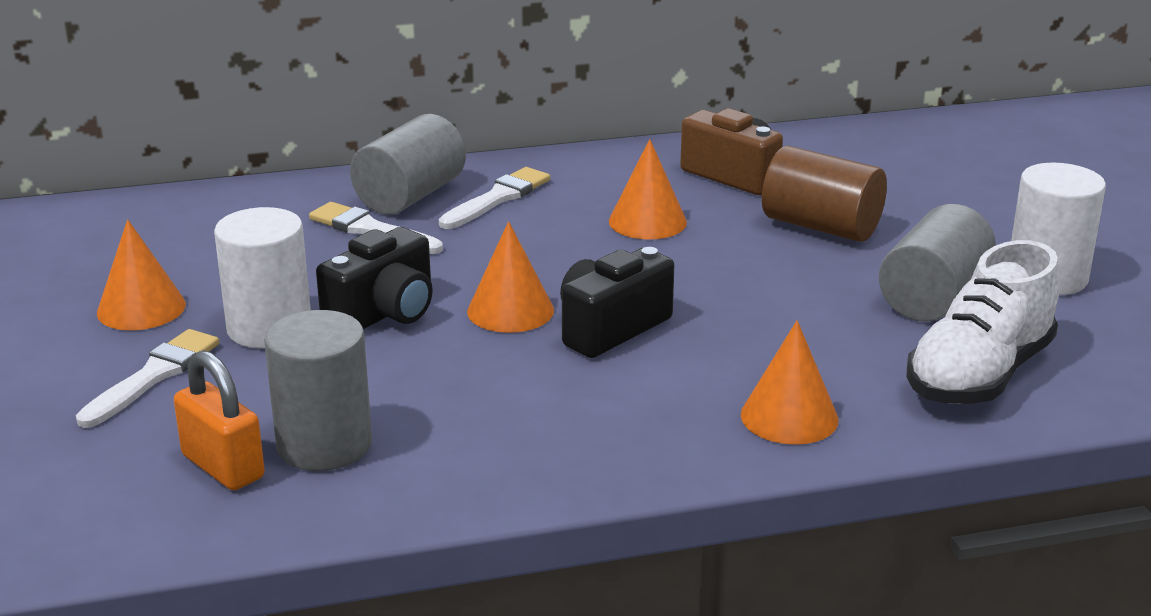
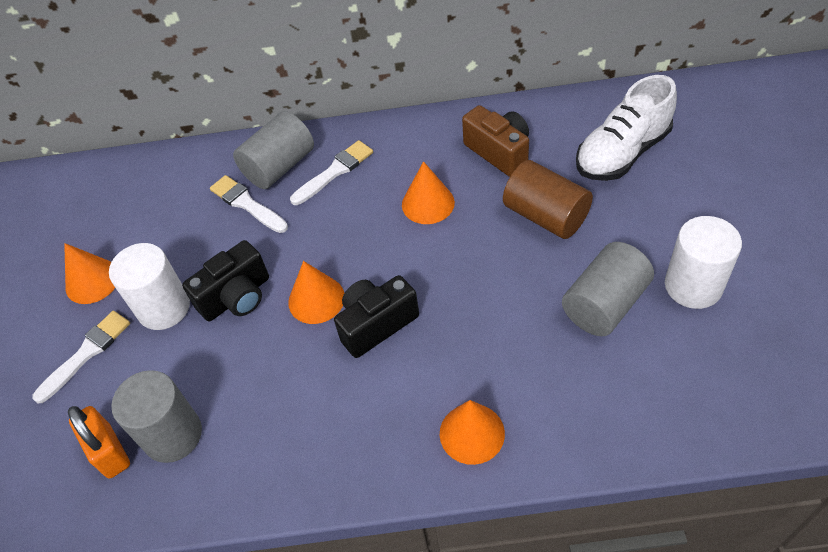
camera: 15 degrees right, 25 degrees up
(979, 375) = (614, 398): white shoe -> white shoe (622, 153)

